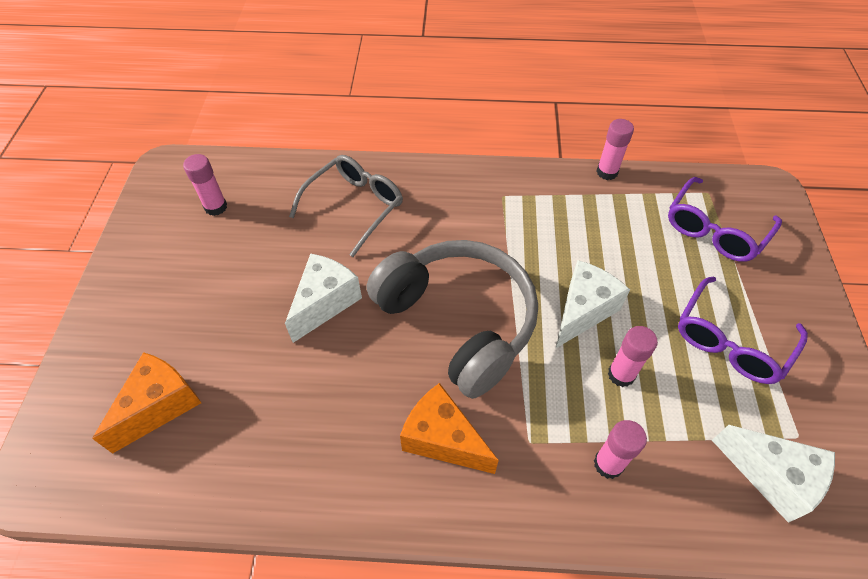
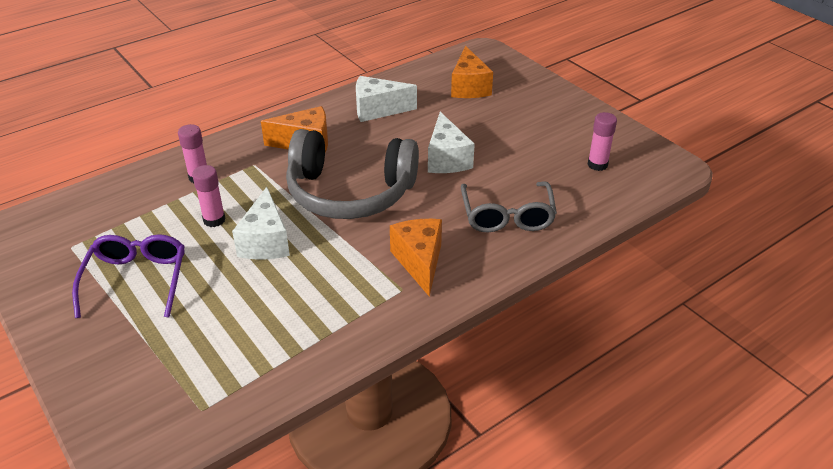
camera: 140 degrees right, 15 degrees down
(468, 209) = (419, 262): none -> orange cheese
(607, 172) = (323, 370): pink glue stick -> none
(715, 229) = (179, 370): purple glasses -> none
(771, 476) = (88, 218): white cheese -> white cheese (377, 110)

